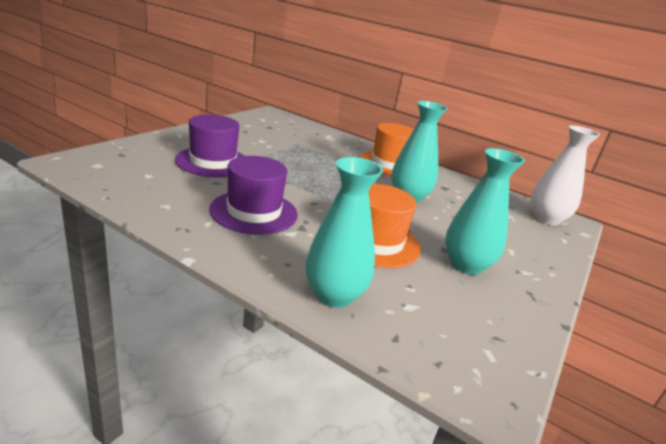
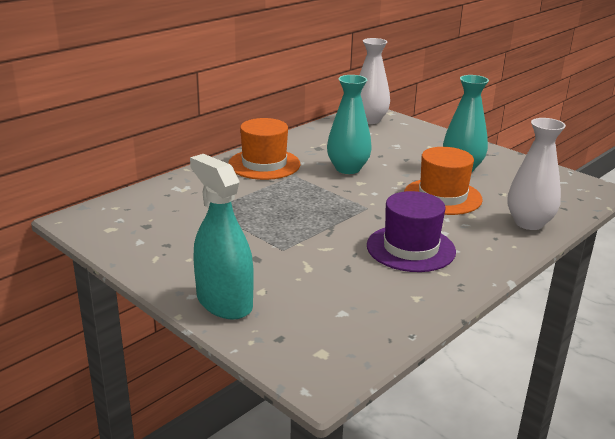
camera: 75 degrees left, 0 degrees up
(169, 142) = (224, 302): none -> turquoise spray bottle
(213, 162) = (288, 269): purple hat -> none
(334, 295) = (529, 223): turquoise vase -> white vase

